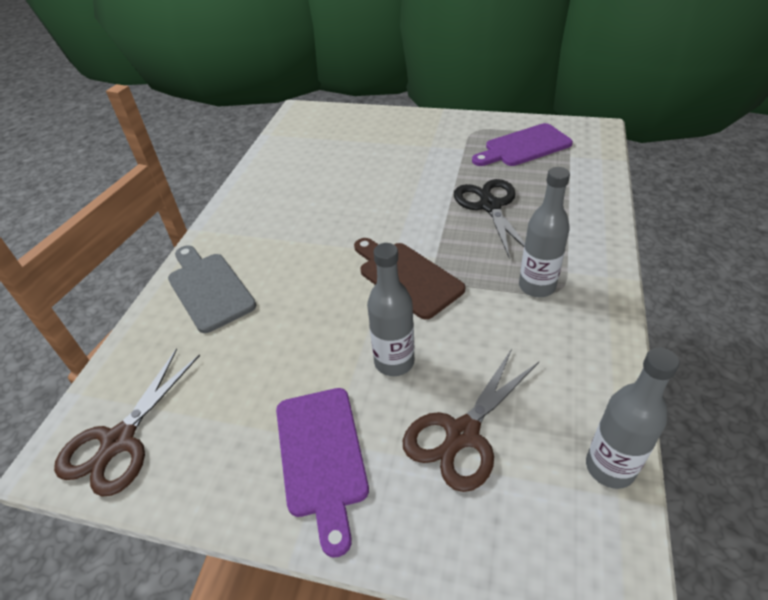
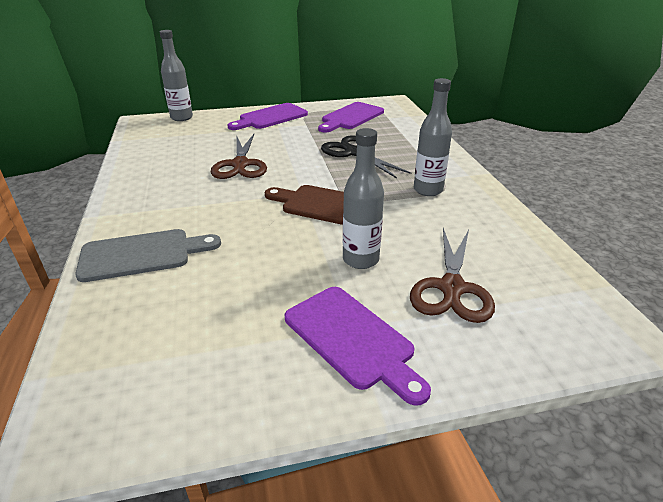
camera: 30 degrees left, 10 degrees down
(119, 441) = (129, 399): brown scissors -> brown scissors (240, 164)
(209, 288) = (142, 254): grey cutting board -> grey cutting board turned 135 degrees clockwise
(431, 129) = (270, 117): none -> purple cutting board
(610, 467) = (564, 275): grey bottle -> grey bottle (181, 118)

